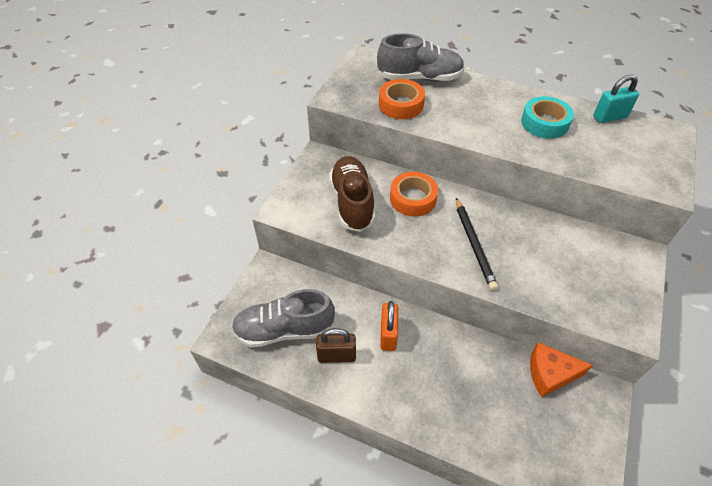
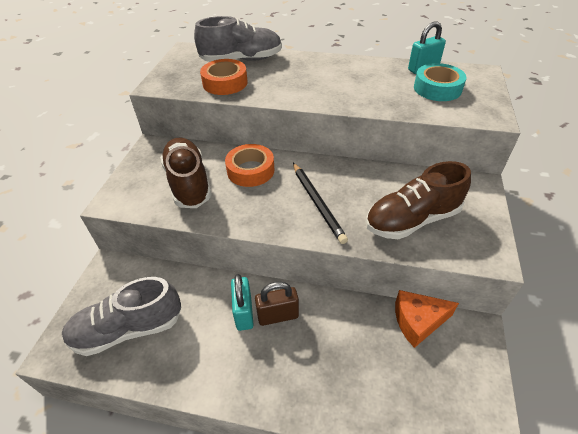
camera: 10 degrees left, 5 degrees down
(336, 356) = (189, 347): brown padlock -> brown padlock (278, 316)
(388, 335) = (244, 313): orange padlock -> turquoise padlock
(544, 123) = (365, 80): turquoise tape -> turquoise tape (437, 88)
(564, 278) = (412, 220): none -> brown shoe

